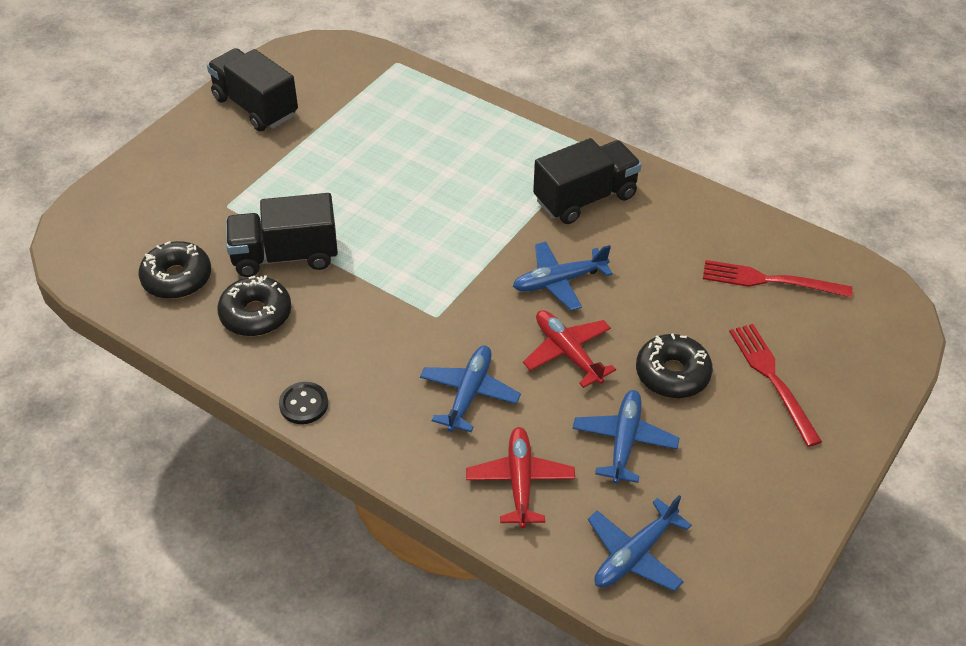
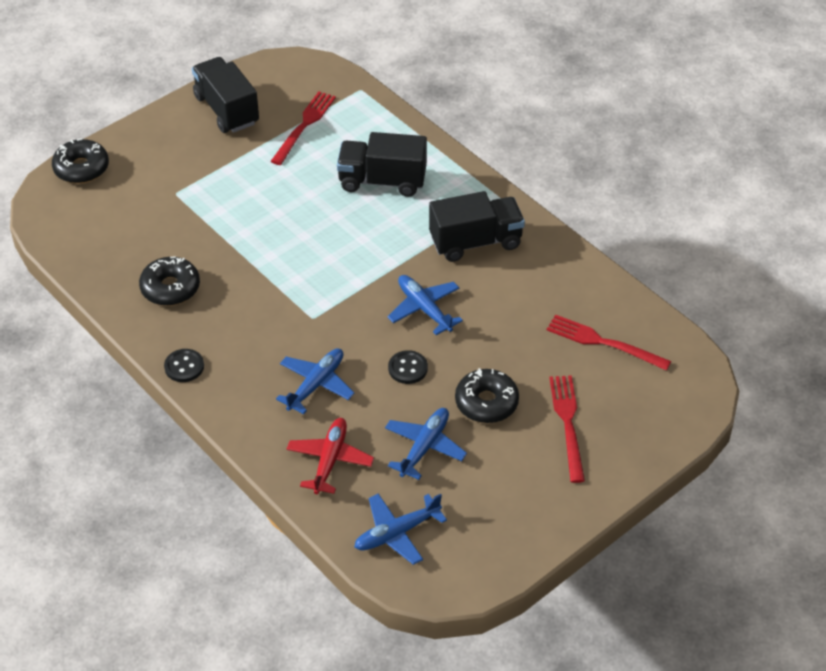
camera: 15 degrees right, 0 degrees up
(177, 278) = (118, 246): black donut -> black donut (81, 168)
(285, 256) = (209, 244): black truck -> black truck (382, 181)
(349, 109) = (304, 125): none -> red fork
(559, 281) = (424, 309): blue plane -> blue plane turned 60 degrees clockwise
(567, 353) = (408, 368): red plane -> black button

